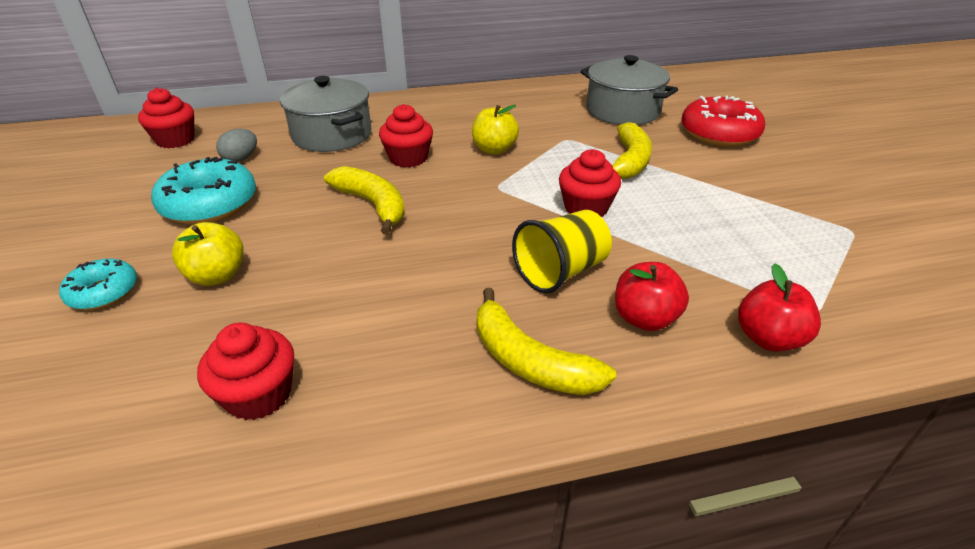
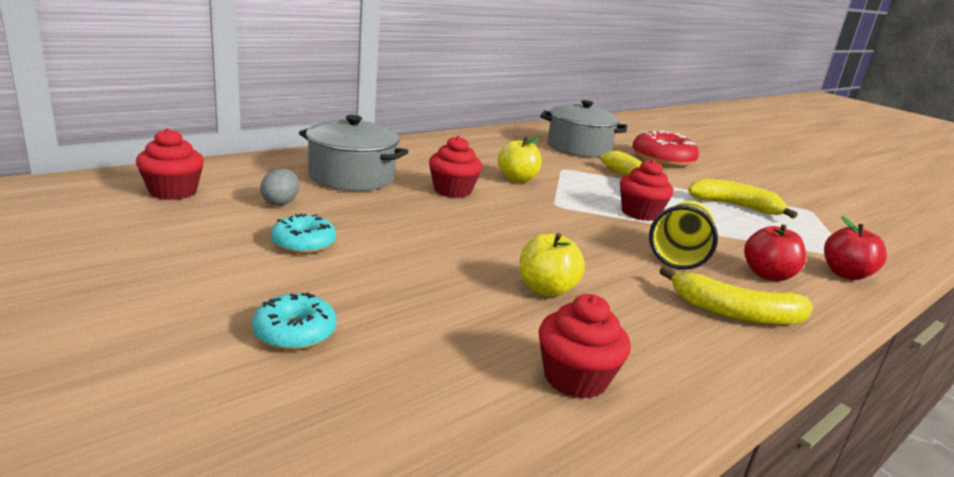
camera: 30 degrees left, 15 degrees down
(210, 204) = (303, 243): turquoise donut -> turquoise donut, size x0.58
(217, 276) = (402, 299): yellow apple -> yellow apple (546, 290)
(373, 205) = (471, 227): yellow banana -> yellow banana (735, 206)

